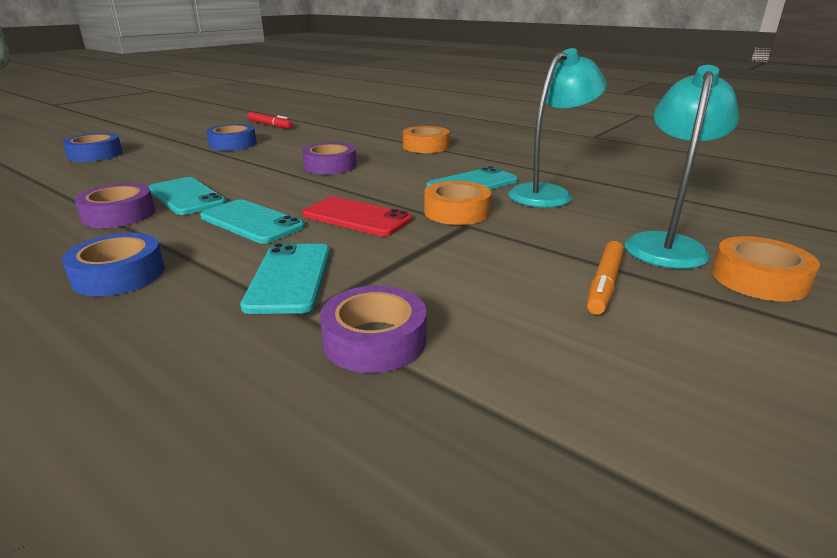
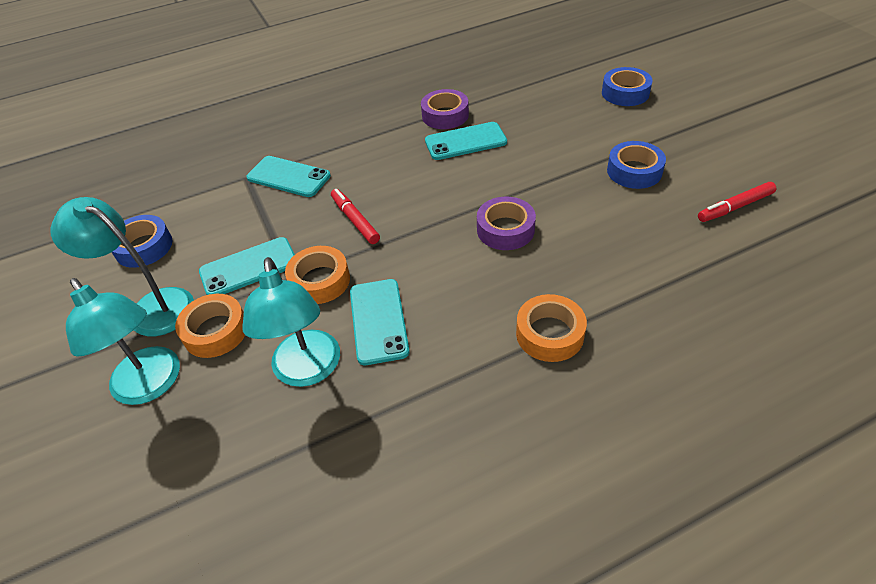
camera: 120 degrees right, 20 degrees up
(119, 275) = (346, 121): blue tape -> blue tape (144, 247)
(252, 222) = (386, 169): turquoise phone -> turquoise phone (249, 267)
(357, 217) = (355, 220): red phone -> red marker
(374, 340) = (202, 195): purple tape -> none
(604, 284) = (152, 307): orange marker -> turquoise lamp
(758, 279) = (69, 400): orange tape -> orange tape (215, 331)

